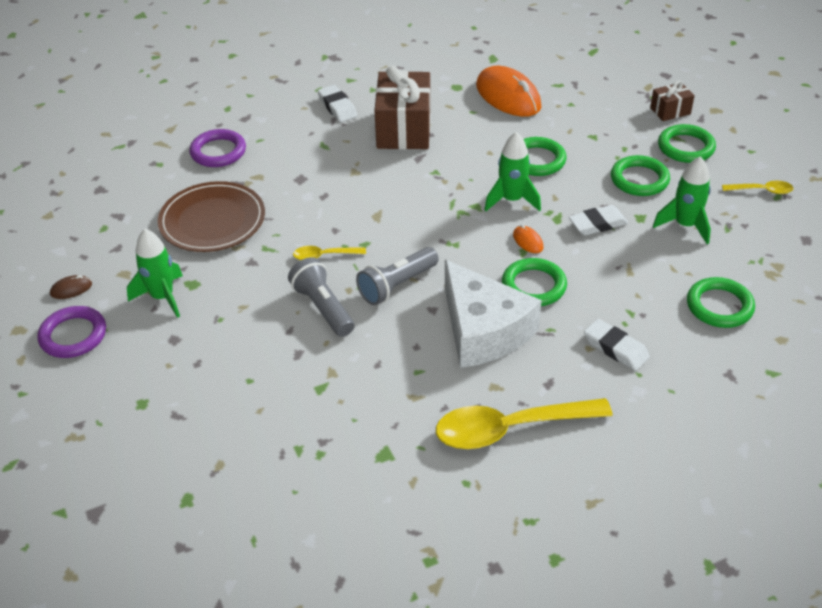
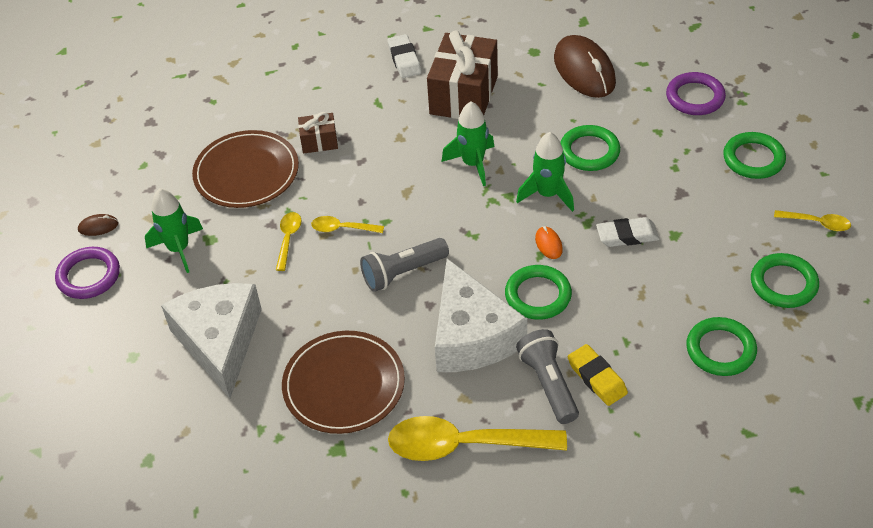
camera: 15 degrees right, 5 degrees up
(218, 152) = (272, 95): purple ring -> purple ring (695, 97)
(231, 375) = (220, 341): none -> white cheese
(273, 272) = (288, 239): none -> yellow spoon
(323, 308) = (325, 285): grey flashlight -> grey flashlight (548, 384)
(371, 394) = (344, 385): none -> brown plate
(508, 96) = (584, 70): orange mouse -> brown mouse
(615, 348) = (597, 378): white eraser -> yellow eraser
(639, 179) = (689, 190): green ring -> green ring (783, 284)
(670, 111) = (752, 112): brown gift -> brown gift (319, 141)
(685, 225) = (718, 251): green rocket -> green rocket (473, 164)

